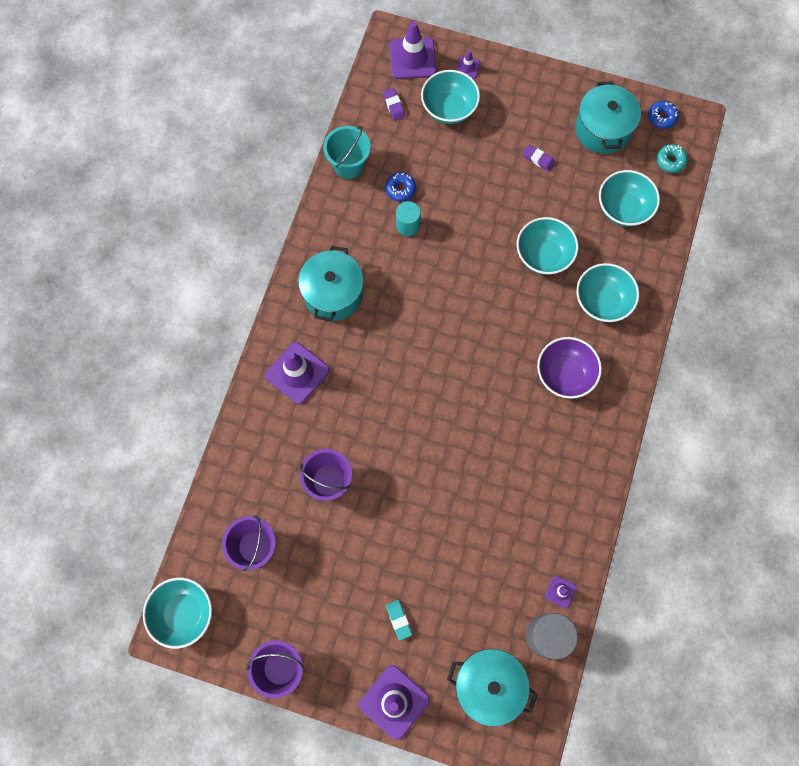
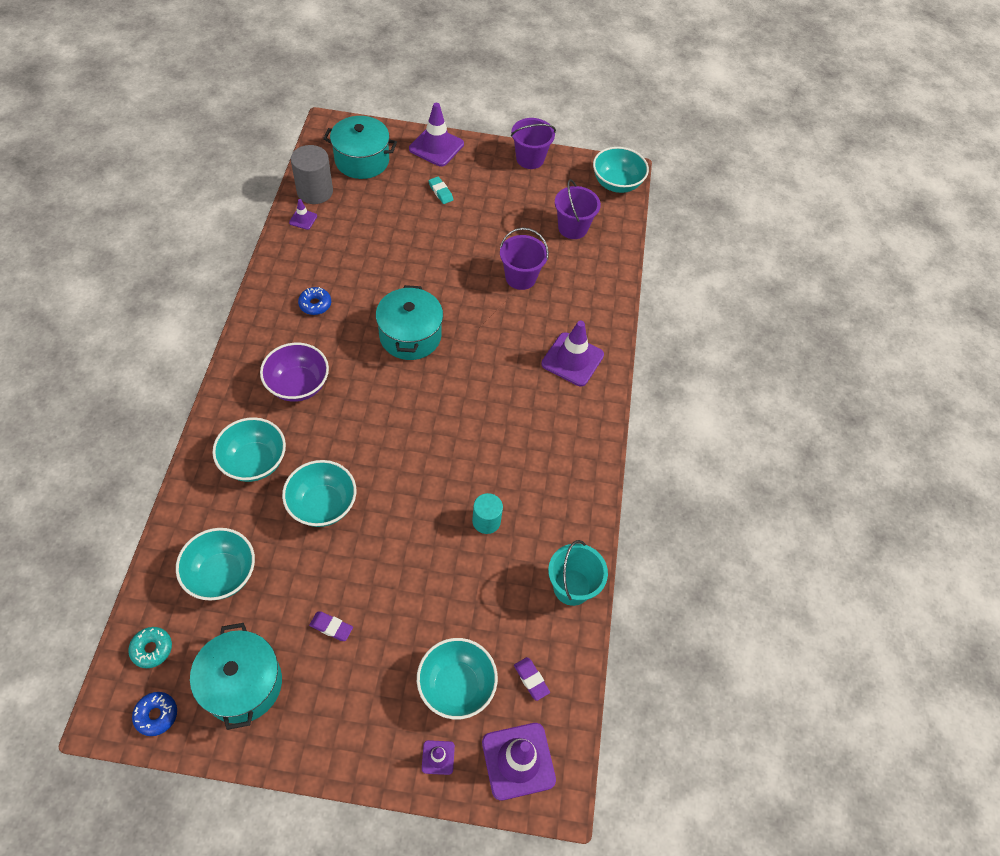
camera: 165 degrees right, 15 degrees down
(333, 293) = (555, 437): turquoise pot -> turquoise pot (410, 336)
(400, 189) = (502, 564): blue donut -> blue donut (315, 304)

